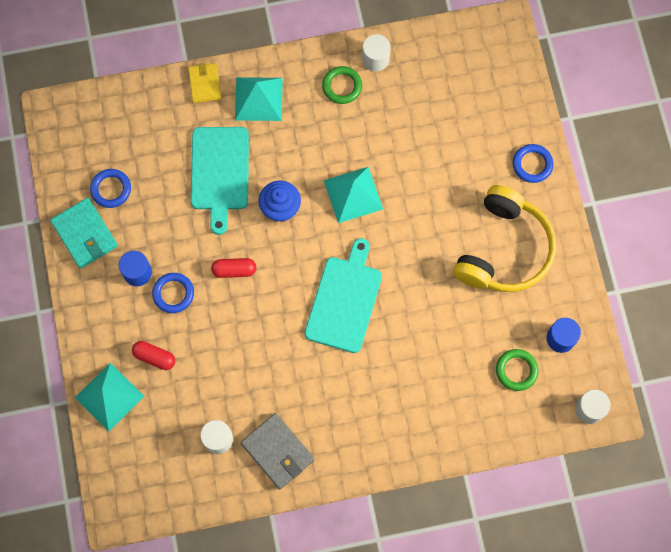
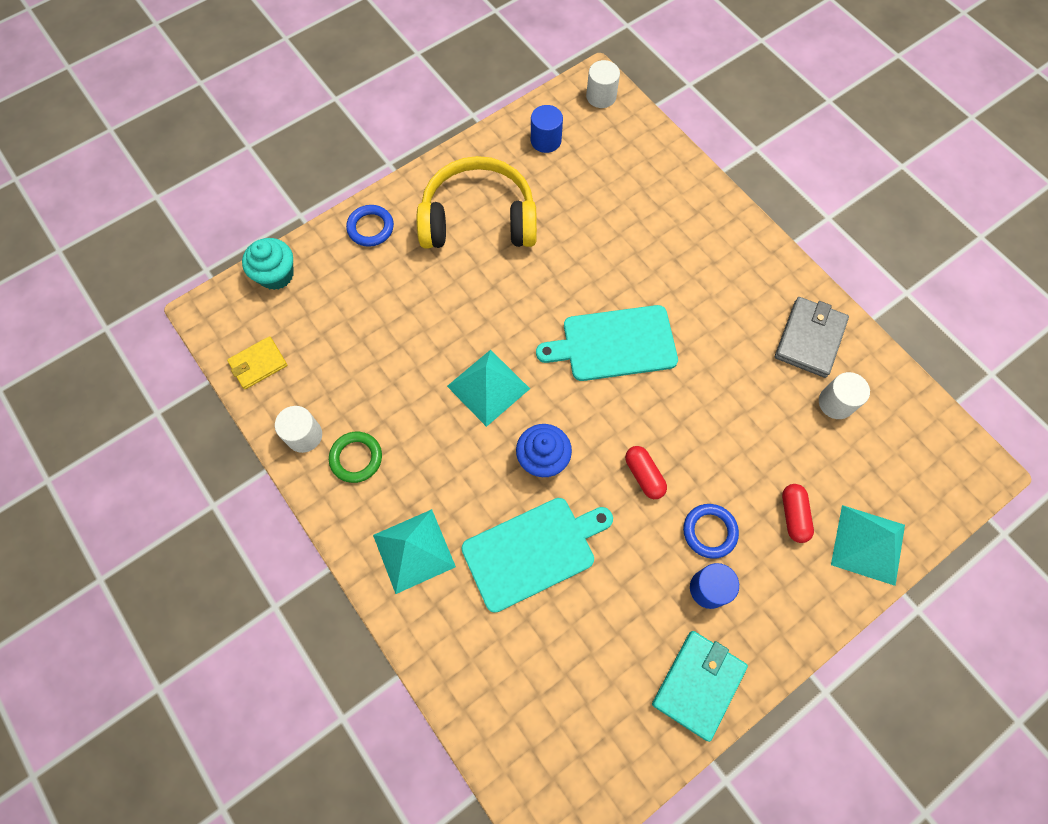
camera: 115 degrees left, 5 degrees down
(111, 189) = (622, 682): blue ring -> none
(204, 84) = (421, 631): yellow wallet -> yellow wallet (258, 364)
(516, 370) = (598, 164): green ring -> none
(519, 82) = (276, 275): none -> turquoise cupcake

